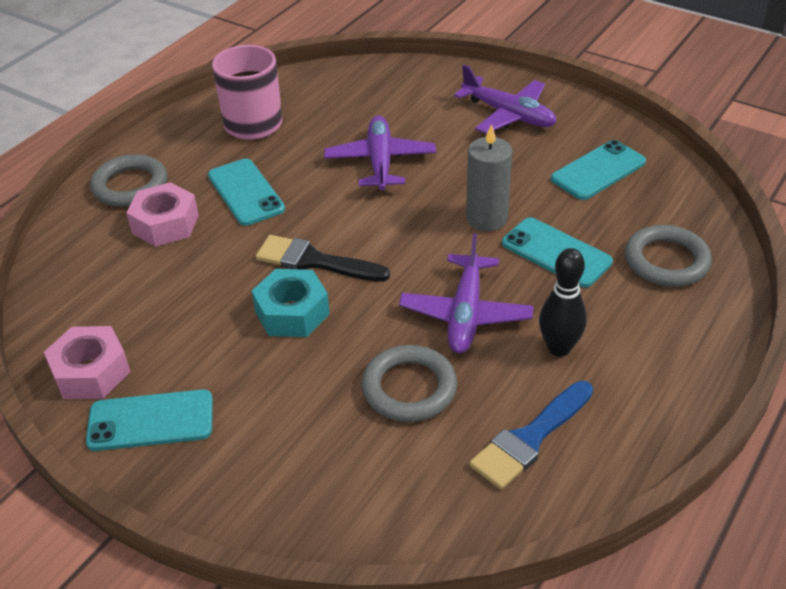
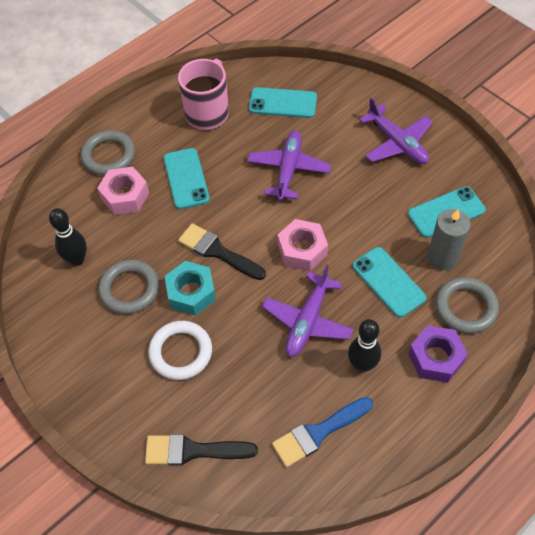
camera: 15 degrees right, 15 degrees up
(91, 372) = (52, 311): pink nut -> pink nut (302, 250)
(114, 305) = (77, 259): none -> black bowling pin
(151, 421) = (81, 359): turquoise phone -> turquoise phone (283, 103)
(298, 383) = (181, 352): none -> white ring
(355, 499) = (193, 450): none -> black brush
(409, 388) = (251, 373): grey ring -> grey ring (129, 289)
(486, 218) = (349, 239): grey candle -> grey candle (442, 257)
(652, 321) = (435, 358): none -> purple nut

